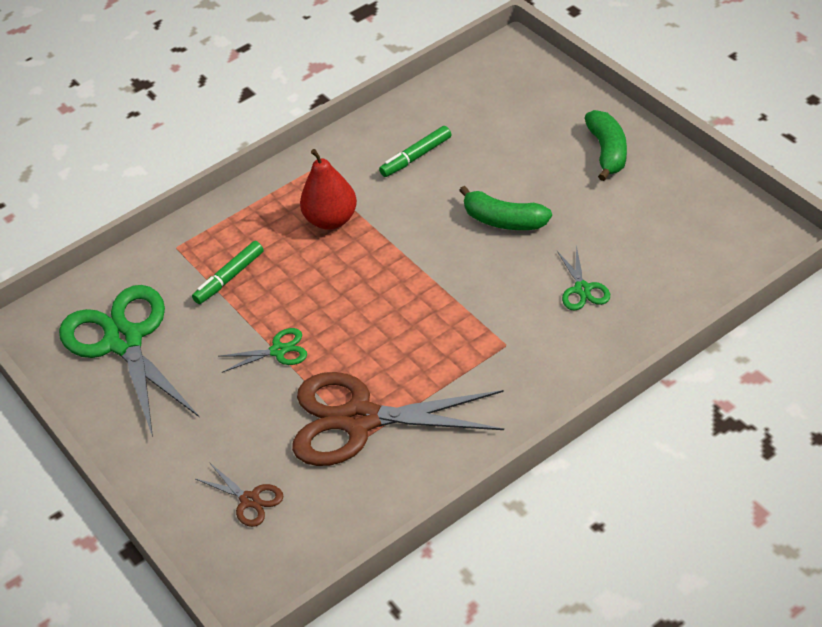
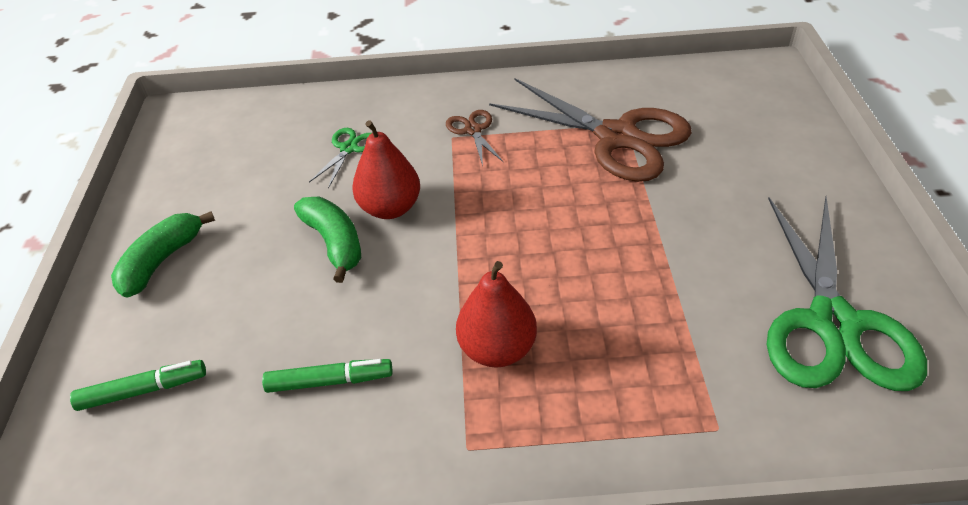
camera: 150 degrees left, 0 degrees up
(229, 278) = (666, 338): green marker -> green marker (143, 390)
(250, 500) = (746, 121): brown scissors -> brown scissors (473, 130)
(278, 351) = (655, 226): green scissors -> none
(491, 262) = (390, 208): none -> red pear

